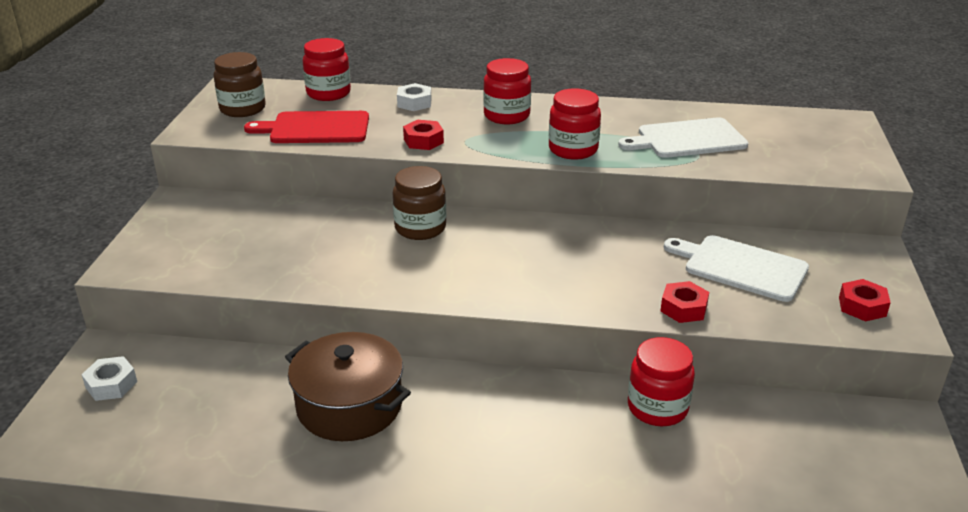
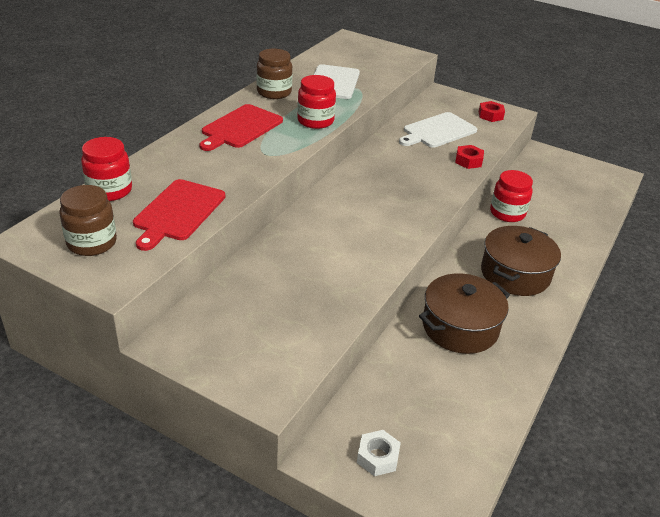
camera: 70 degrees left, 5 degrees up
(414, 103) = (177, 157): white nut -> none
(420, 228) = (318, 223): brown jar -> brown jar (274, 92)
(423, 141) = (250, 170): red nut -> none
(500, 439) = (515, 274): none -> brown pot
(506, 116) = (240, 128): red jar -> red cutting board

